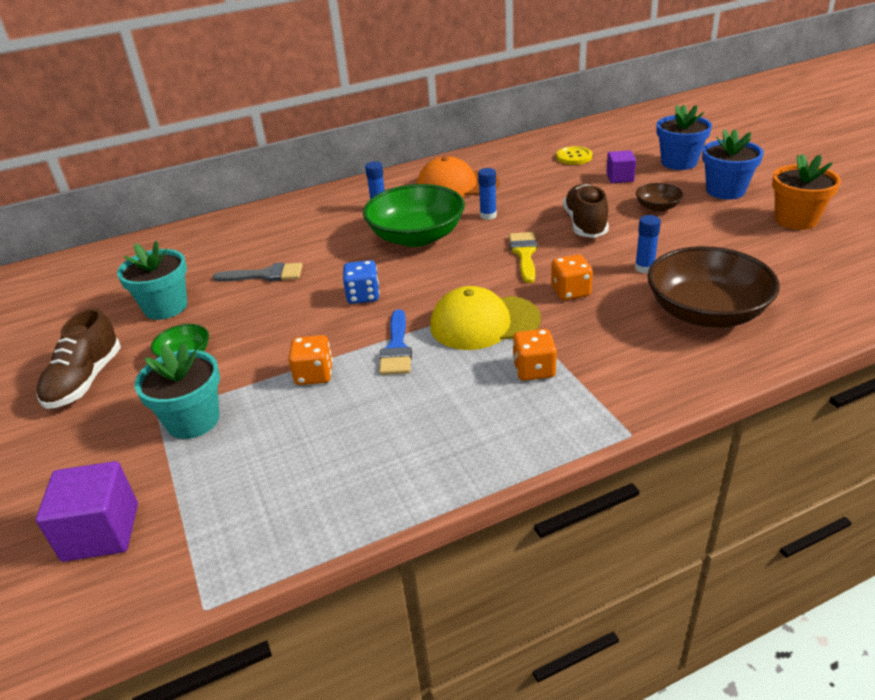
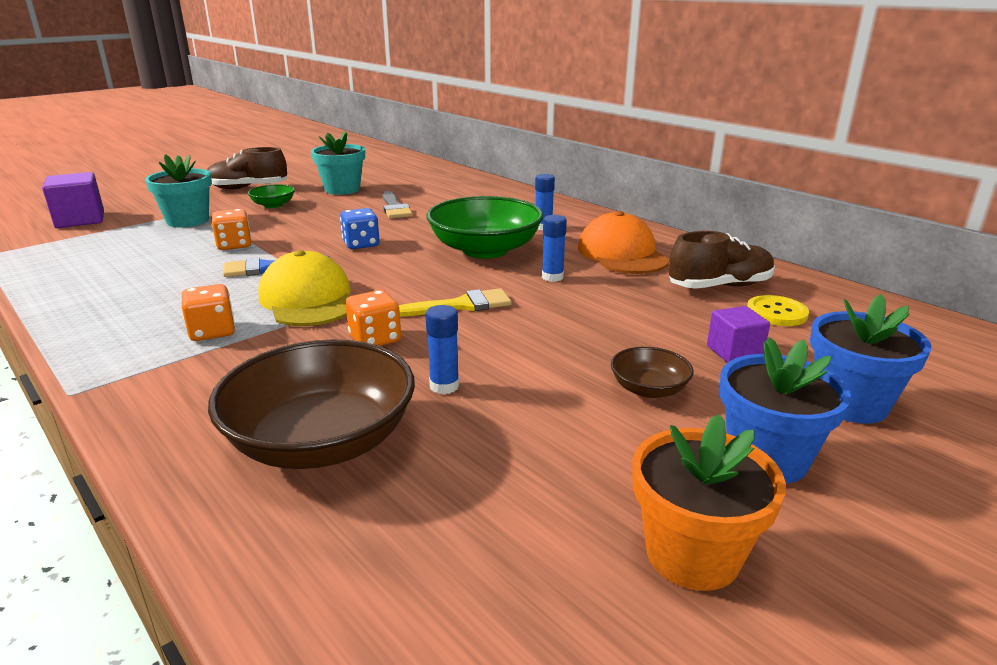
camera: 70 degrees right, 10 degrees down
(585, 224) = (559, 336): brown shoe -> brown shoe (719, 286)

